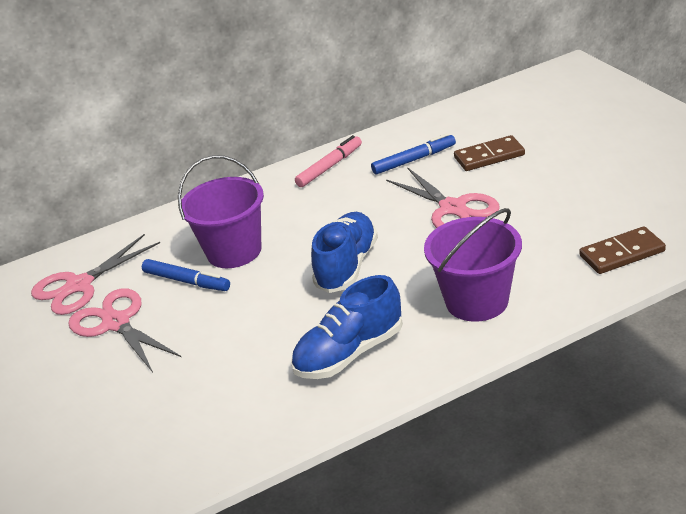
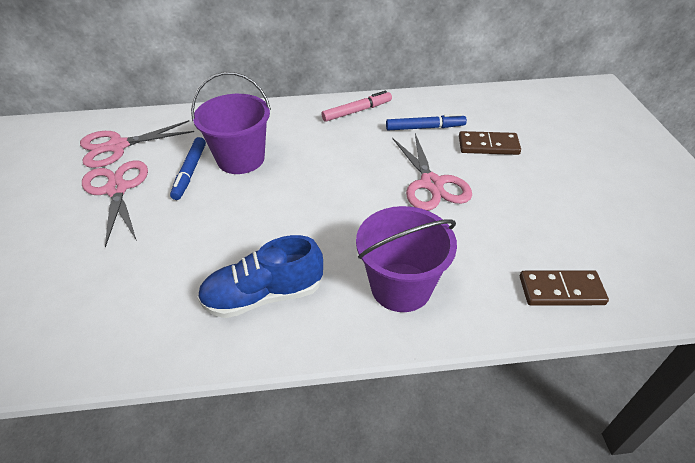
camera: 15 degrees right, 10 degrees up
(187, 281) = (190, 172): blue marker -> blue marker turned 45 degrees clockwise
(347, 266) = (315, 206): blue shoe -> none

